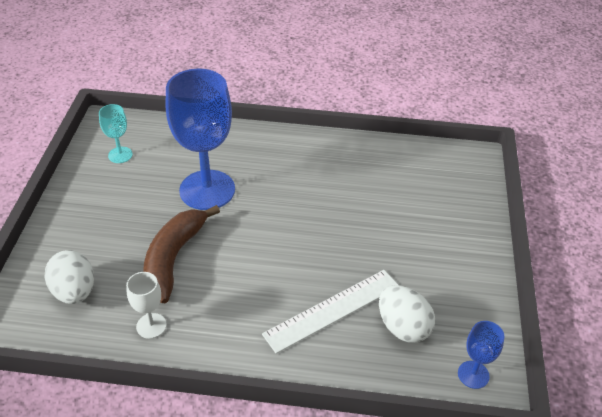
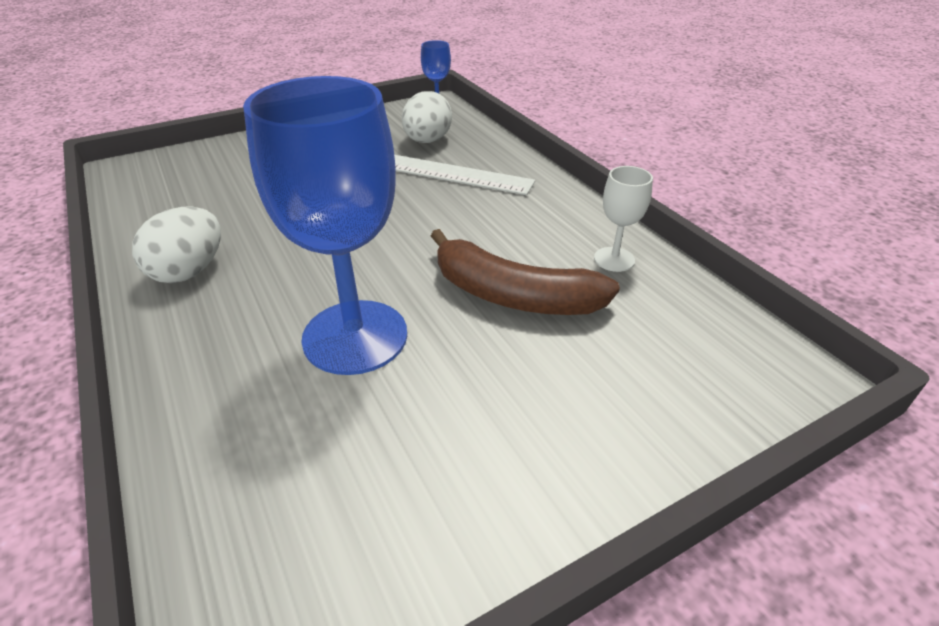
camera: 125 degrees left, 5 degrees down
(74, 292) = (669, 347): white egg -> white egg (189, 271)
(120, 155) = (354, 522): turquoise goblet -> none
(173, 259) = (513, 295): brown banana -> brown banana turned 45 degrees clockwise

